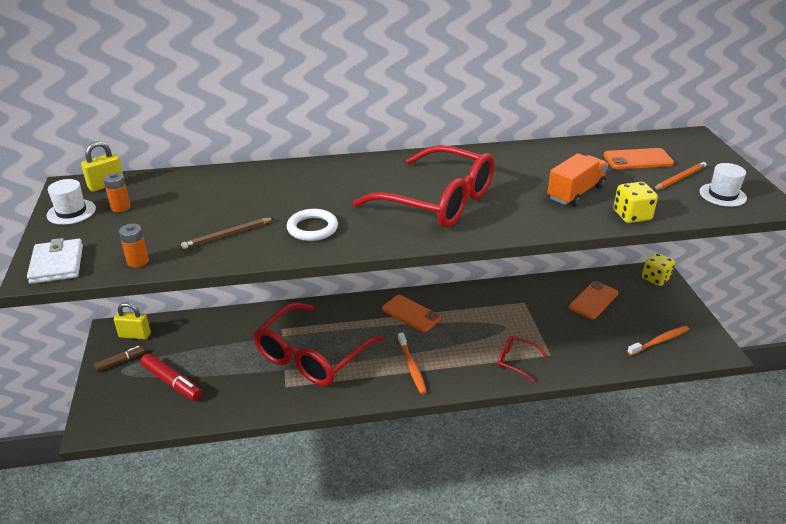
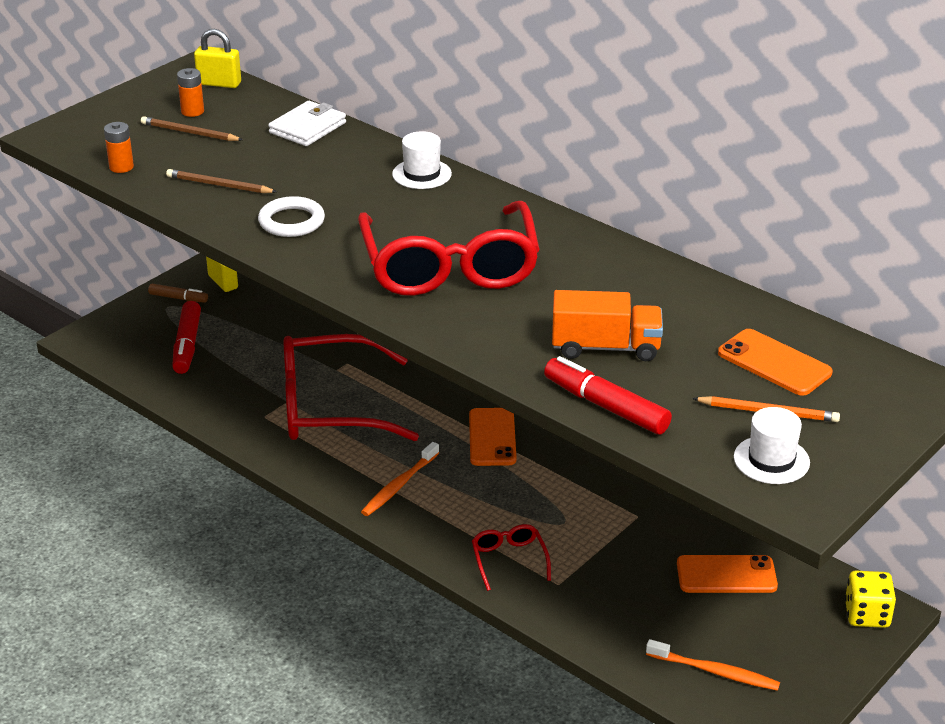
camera: 50 degrees right, 0 degrees up
(57, 264) = (71, 135): white wallet -> white wallet (307, 128)
(71, 212) = (153, 95): white hat -> white hat (422, 174)
(144, 219) = (189, 133): none -> brown pencil
(632, 215) = (606, 406): yellow dice -> red marker

